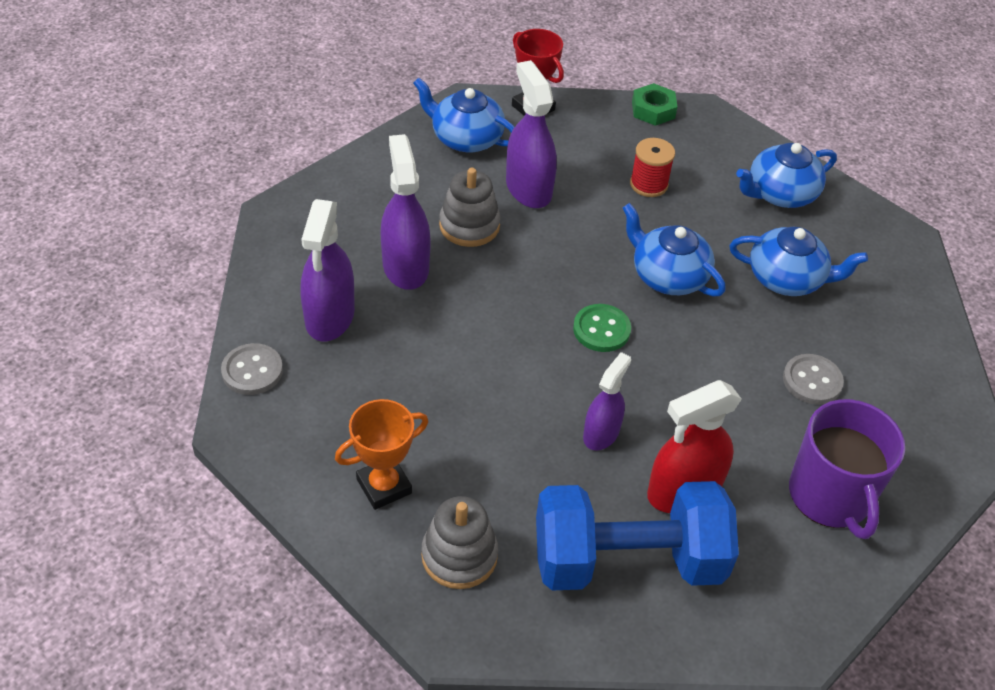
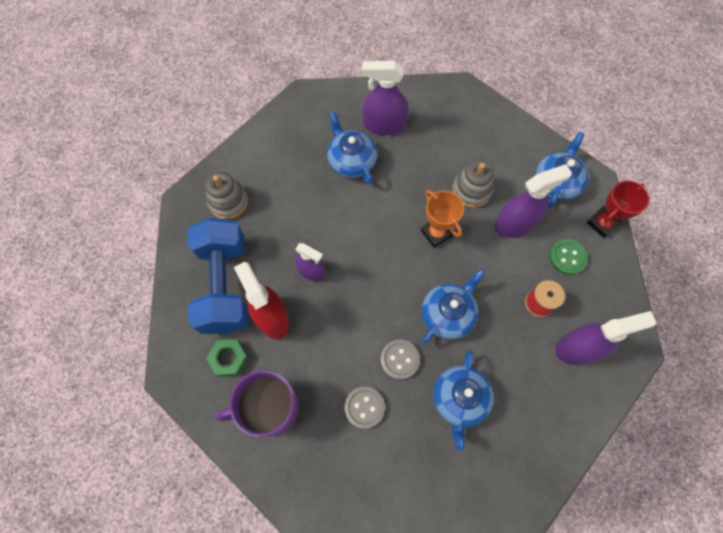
camera: 90 degrees right, 20 degrees up
(252, 371) = (341, 95): grey button -> grey button (399, 359)
(384, 486) = (270, 163): orange trophy -> orange trophy (436, 233)
(405, 266) = (429, 158): purple spray bottle -> purple spray bottle (578, 348)
(601, 329) = (393, 271): green button -> green button (567, 257)
(653, 110) = (626, 309): green nut -> green nut (229, 359)
(780, 194) = (551, 403): blue teapot -> blue teapot (351, 161)

